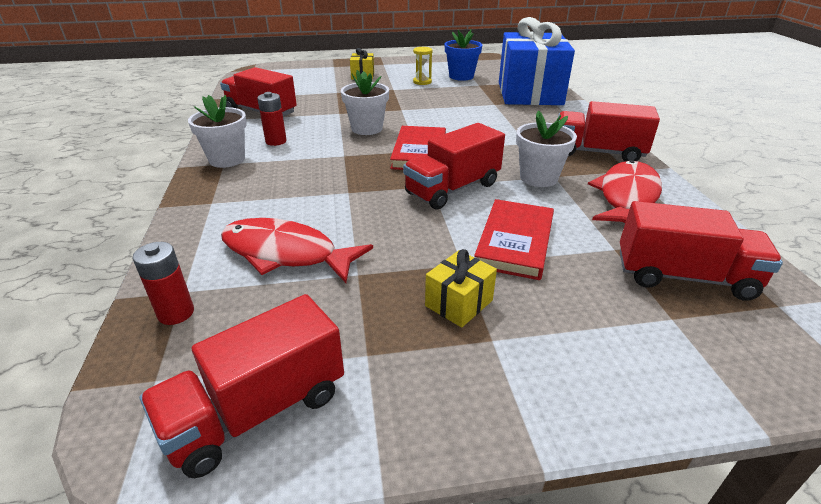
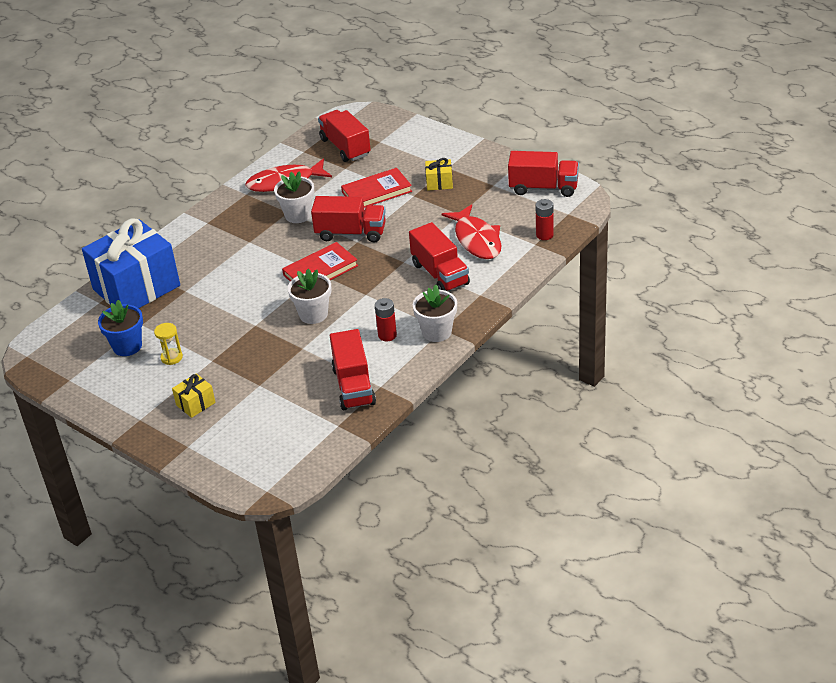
camera: 130 degrees left, 5 degrees up
(598, 152) = (231, 212): red truck -> red truck (440, 274)

